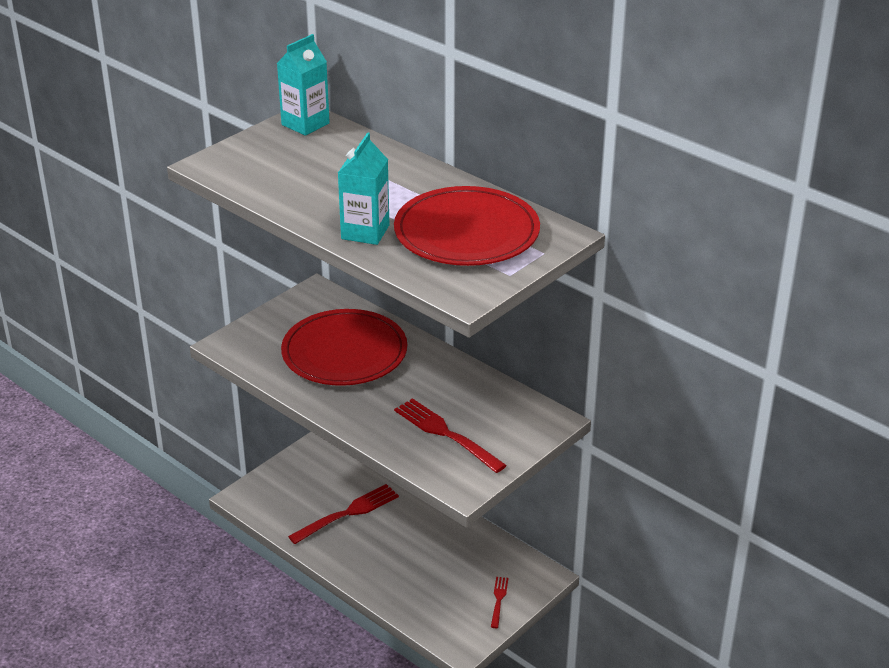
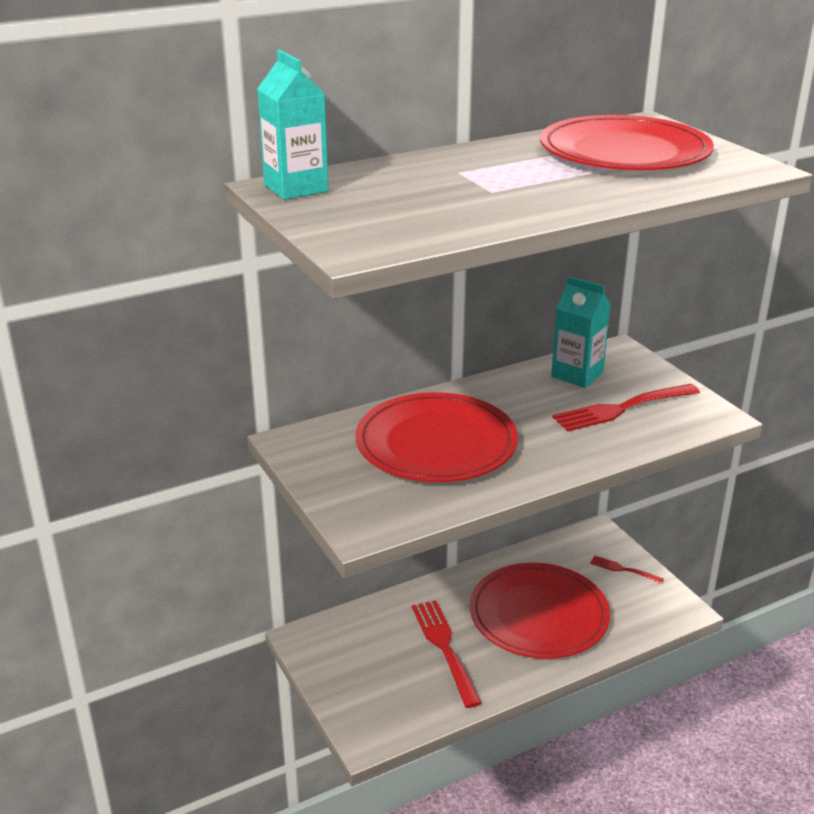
camera: 70 degrees left, 5 degrees down
(365, 232) = (600, 190): turquoise carton -> turquoise carton (577, 375)
(411, 557) = (538, 615): none -> red plate

